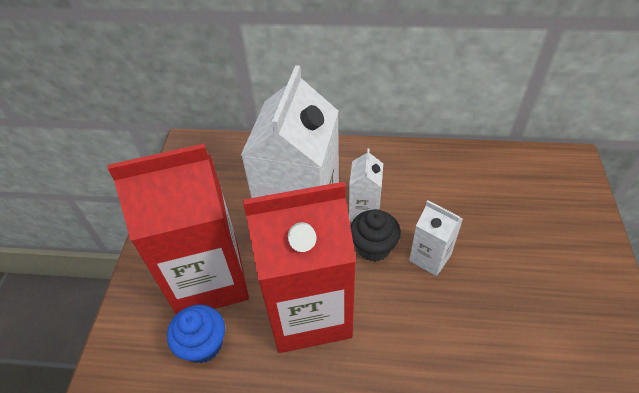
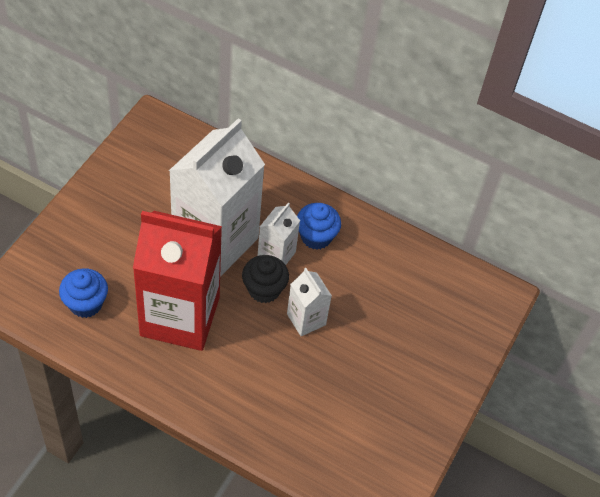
camera: 15 degrees right, 5 degrees up
(209, 279) = (114, 254): red carton -> none
(388, 180) = (316, 237): none -> blue cupcake

